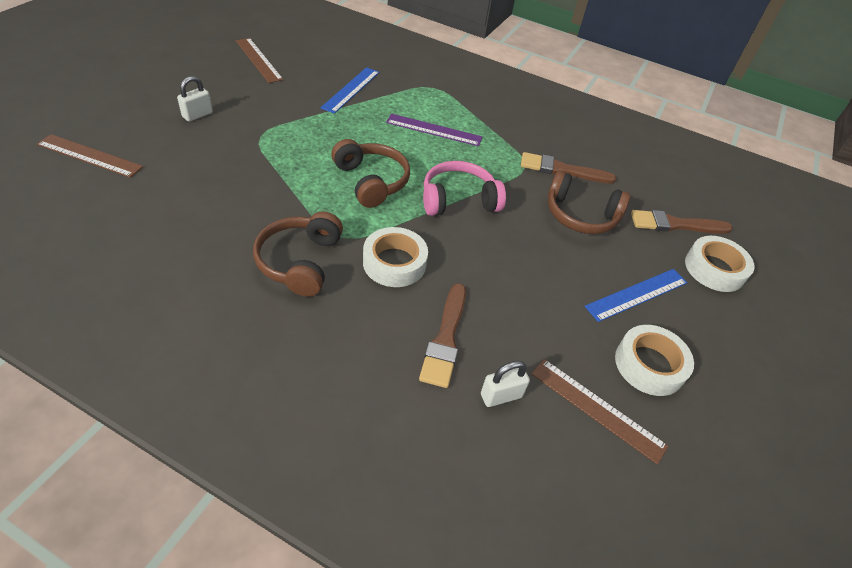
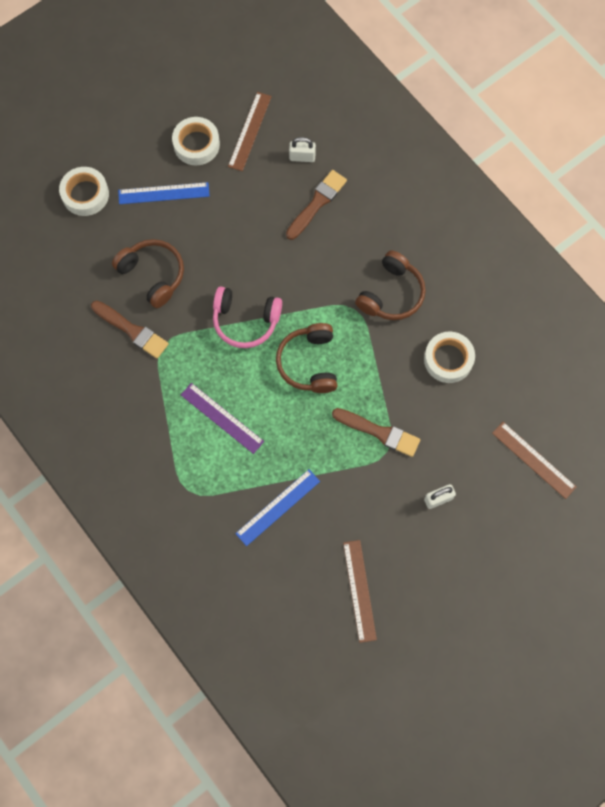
camera: 150 degrees left, 25 degrees up
(394, 263) = (325, 273): white tape -> white tape (448, 359)
(597, 409) = (249, 131): brown ruler -> brown ruler turned 45 degrees clockwise
(675, 224) = (79, 242): brown brush -> brown brush (379, 432)

